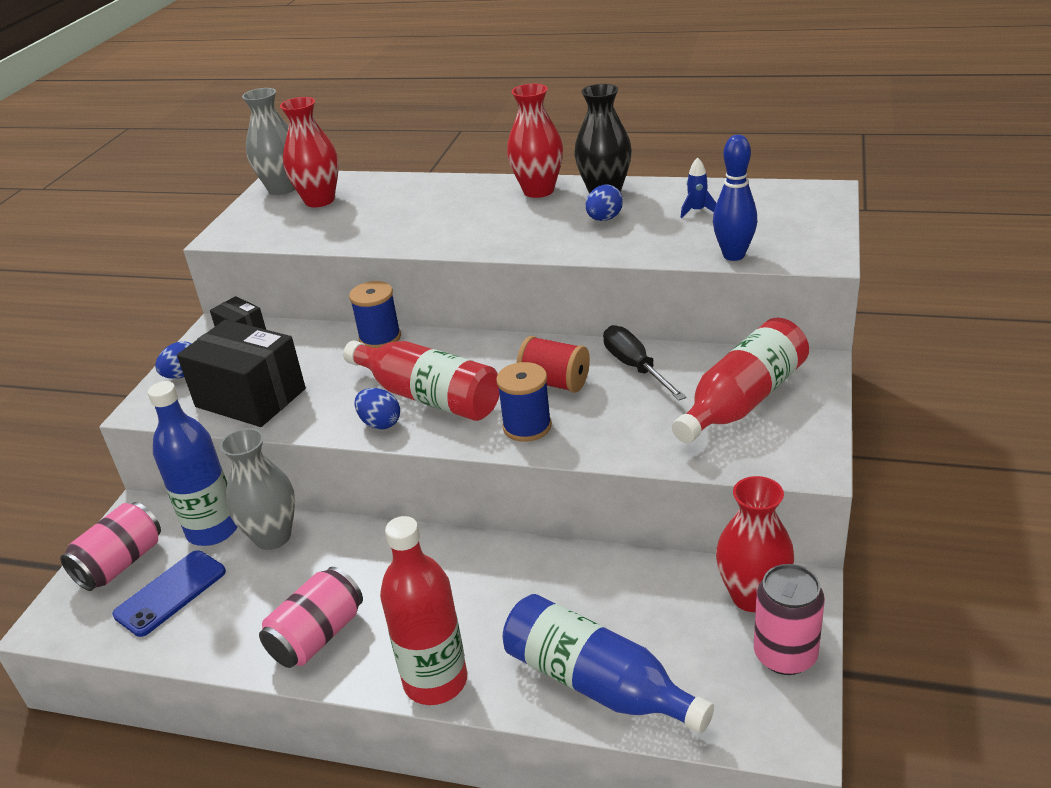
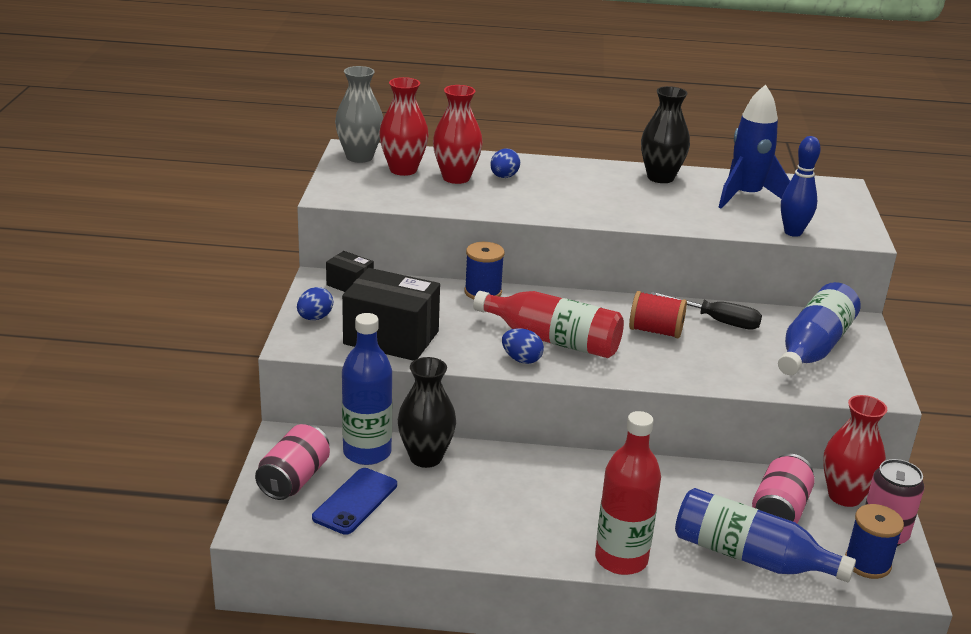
camera: 15 degrees left, 5 degrees down
(272, 537) = (425, 457): grey vase -> black vase
(317, 636) = (505, 530): pink can -> pink can (780, 510)
(527, 426) = (649, 363): blue spool -> blue spool (867, 563)
(538, 191) = (601, 172): red vase -> red vase (456, 178)
(604, 219) = (672, 199): blue egg -> blue egg (504, 177)
(635, 367) = (717, 321): black screwdriver -> black screwdriver turned 150 degrees clockwise
(697, 211) = (746, 196): blue rocket -> blue rocket, size x2.44
(742, 401) = (813, 347): red bottle -> blue bottle

